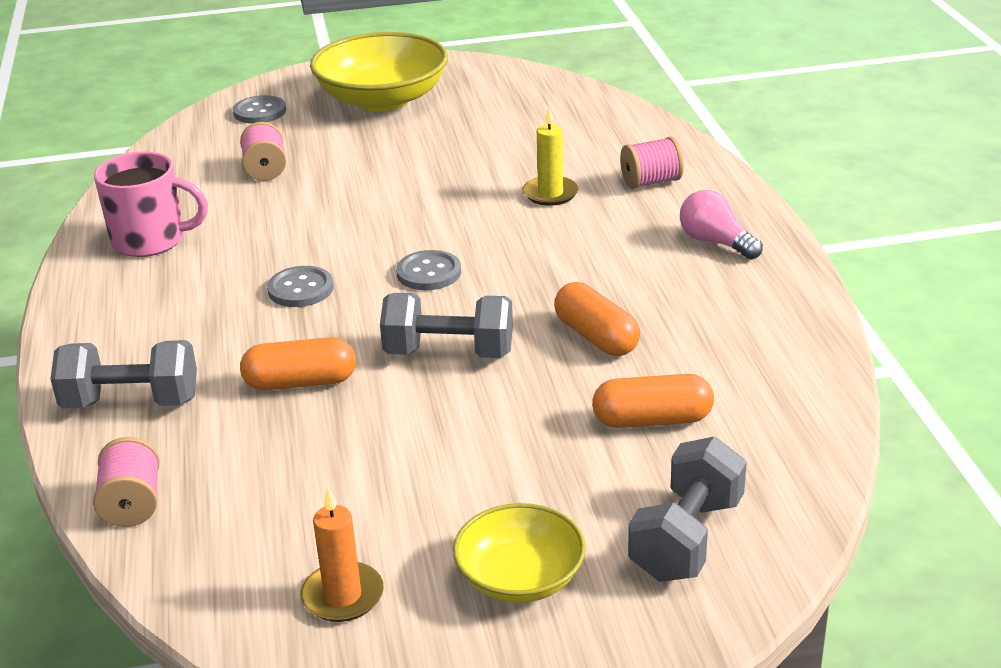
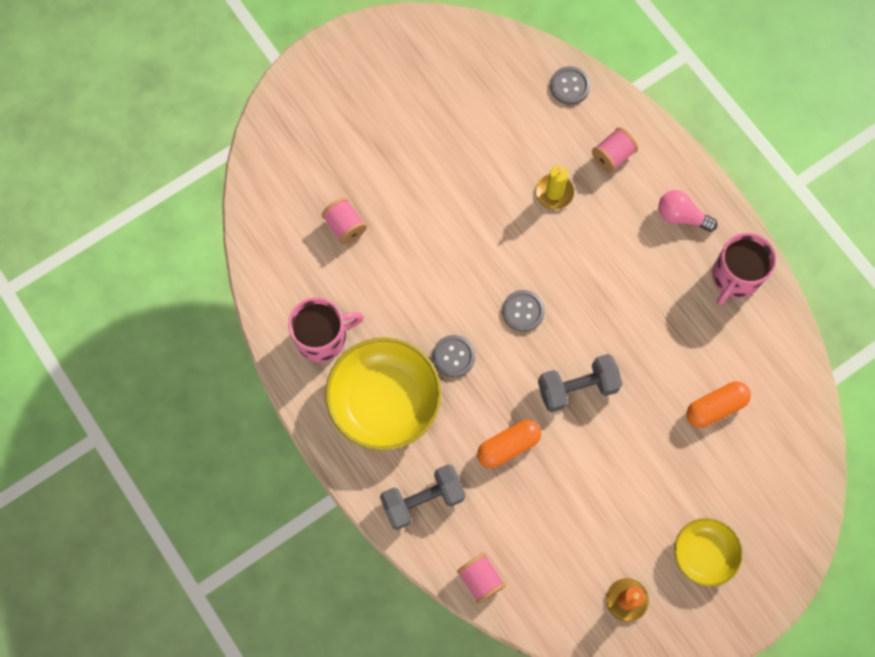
camera: 25 degrees left, 40 degrees up
(260, 112) = (291, 148): grey button -> grey button (569, 86)
(382, 99) = (372, 101): yellow bowl -> yellow bowl (384, 401)
(596, 337) = (653, 342): orange capsule -> none
(686, 538) = (769, 495): grey dumbbell -> none
(763, 307) = (734, 277): none -> pink mug

